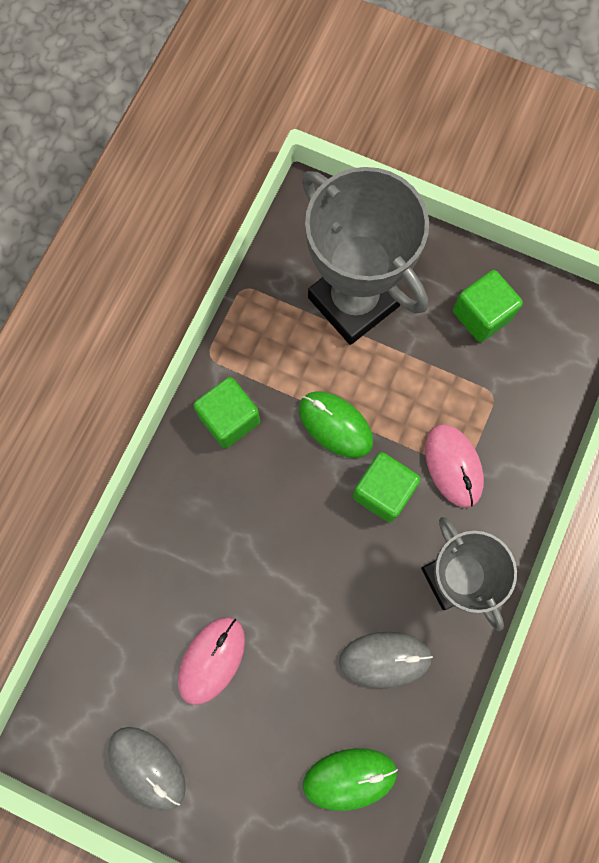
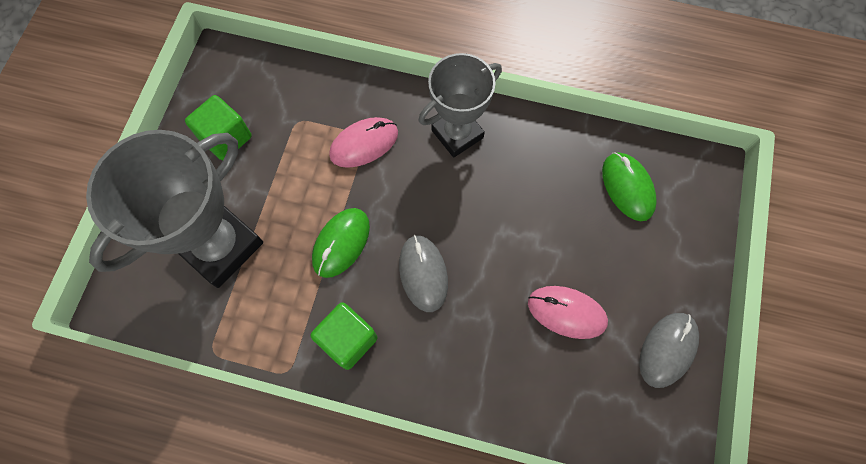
camera: 100 degrees left, 5 degrees down
(383, 491) = (395, 195): green cube -> none
(385, 659) = (531, 174): grey mouse -> grey mouse (423, 273)

